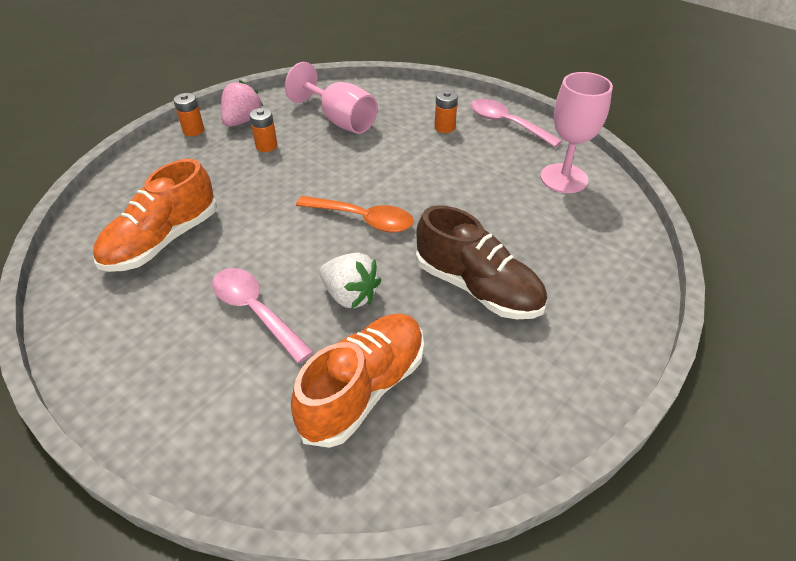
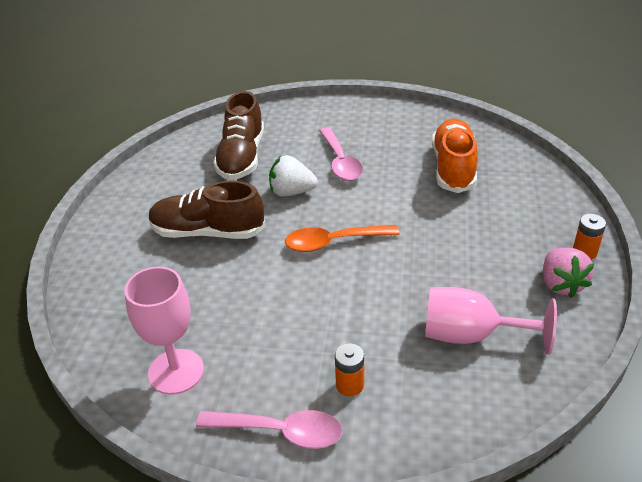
camera: 150 degrees right, 5 degrees down
(256, 311) = (340, 161): pink spoon -> pink spoon turned 60 degrees clockwise
(266, 146) = (496, 268): orange battery -> none
(364, 389) = (241, 157): orange shoe -> brown shoe

